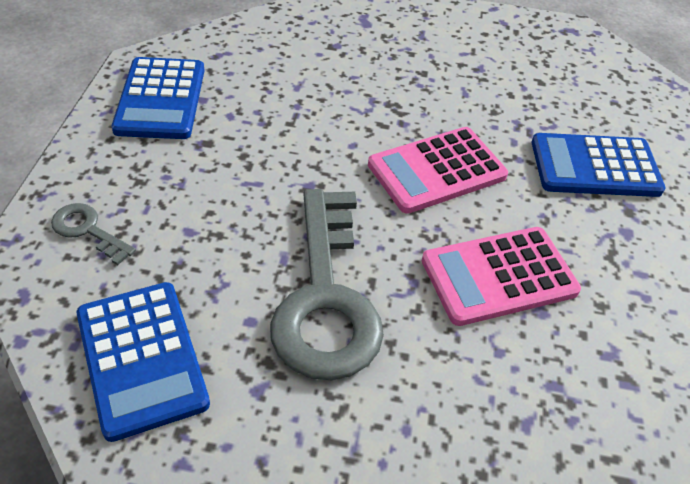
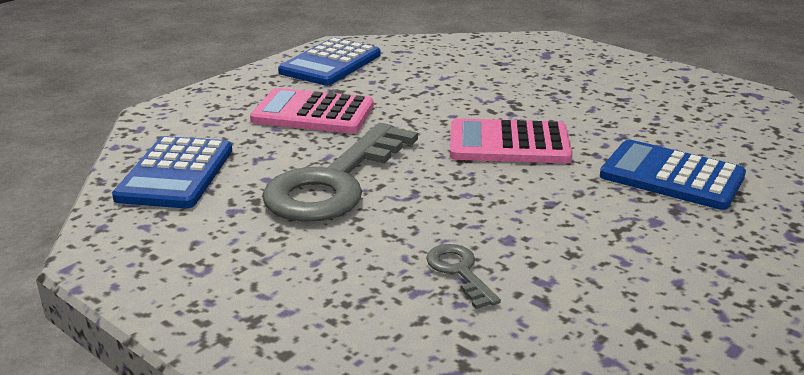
camera: 35 degrees right, 20 degrees down
(88, 230) = (210, 111): grey key -> grey key (459, 272)
(499, 276) = (492, 211): pink calculator -> pink calculator (313, 113)

